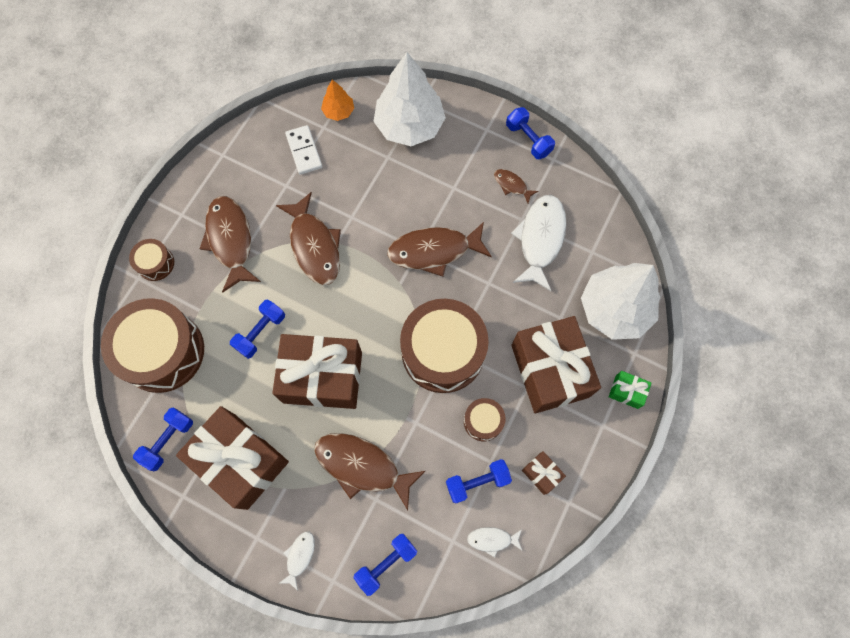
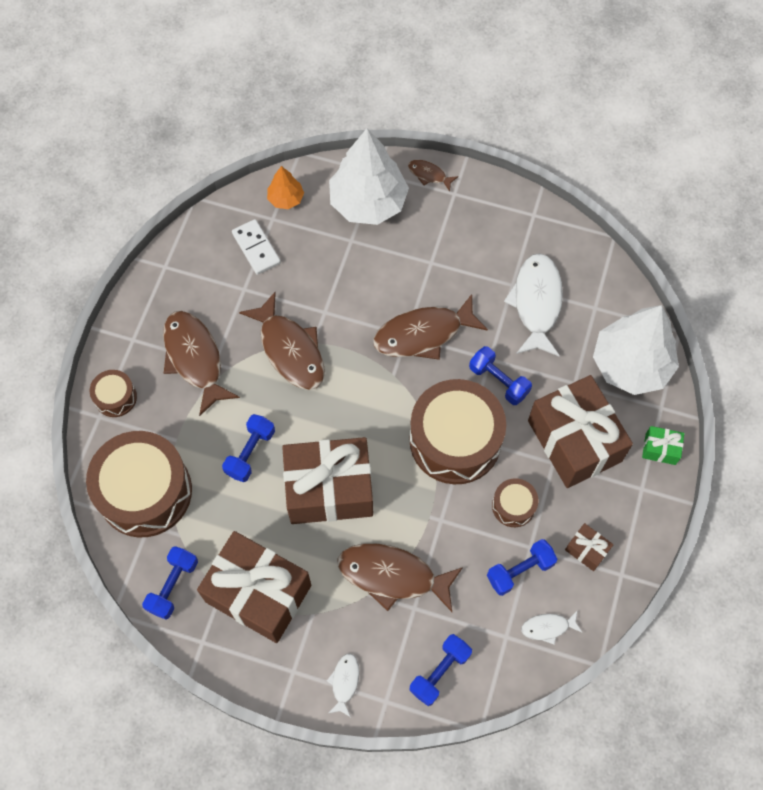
camera: 10 degrees left, 5 degrees down
(512, 185) = (494, 250): brown fish -> brown fish (429, 175)
(528, 139) = (502, 197): blue dumbbell -> blue dumbbell (498, 381)

